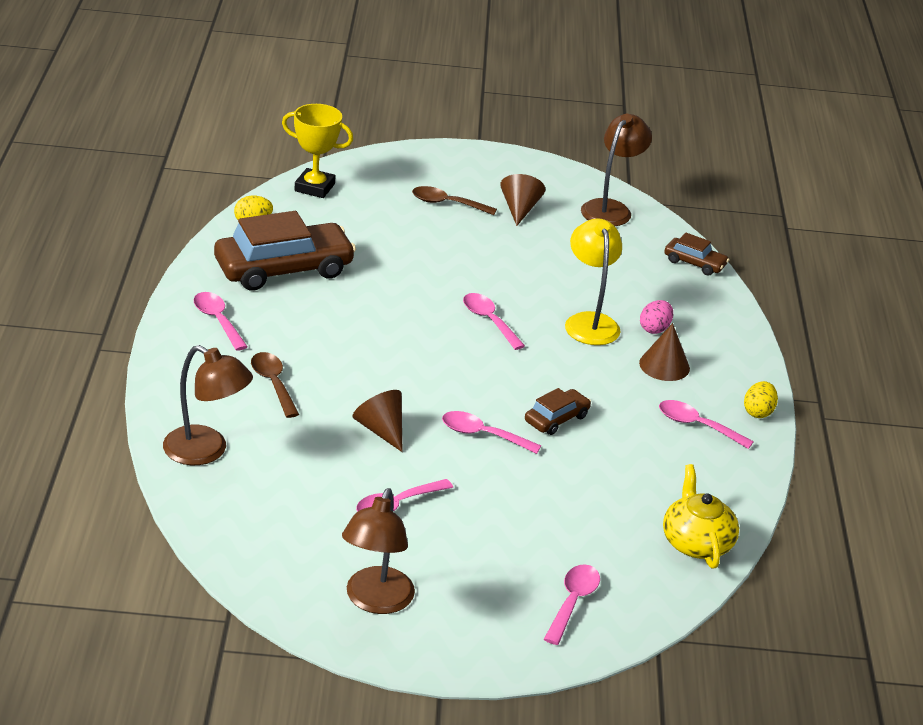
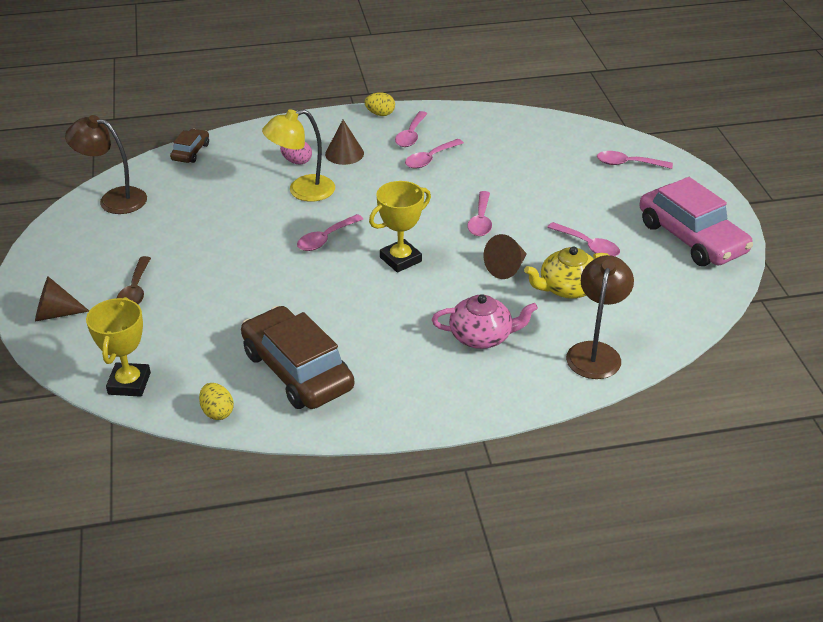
camera: 100 degrees left, 5 degrees up
(217, 320) = (406, 393): pink spoon -> pink spoon (430, 159)
(273, 384) = (482, 336): brown spoon -> pink teapot
(375, 601) = (691, 238): brown lamp -> pink car
(430, 361) = (400, 259): none -> yellow trophy
(519, 209) = (131, 247): brown cone -> brown cone (55, 313)
(556, 419) = (440, 191): brown car -> none
(696, 542) = (536, 126): yellow teapot -> yellow teapot (567, 288)

